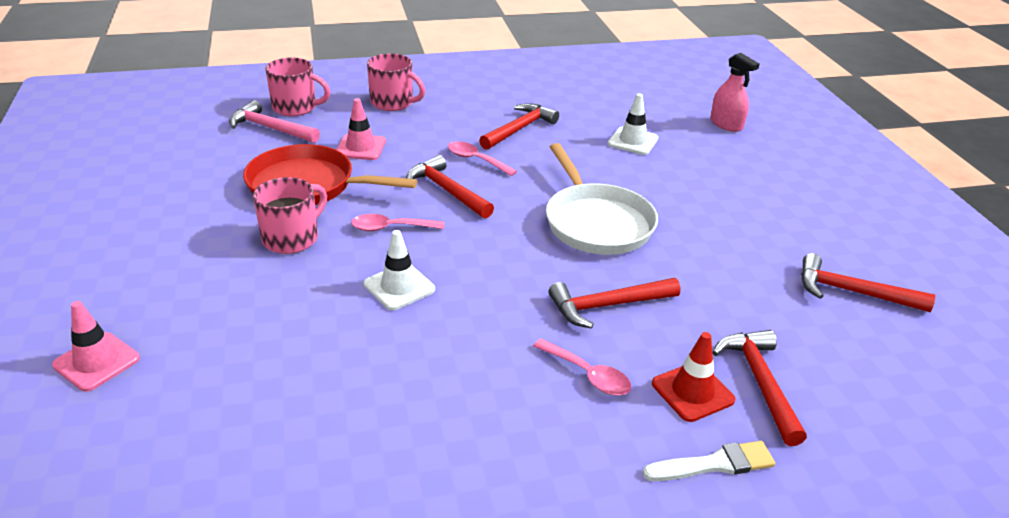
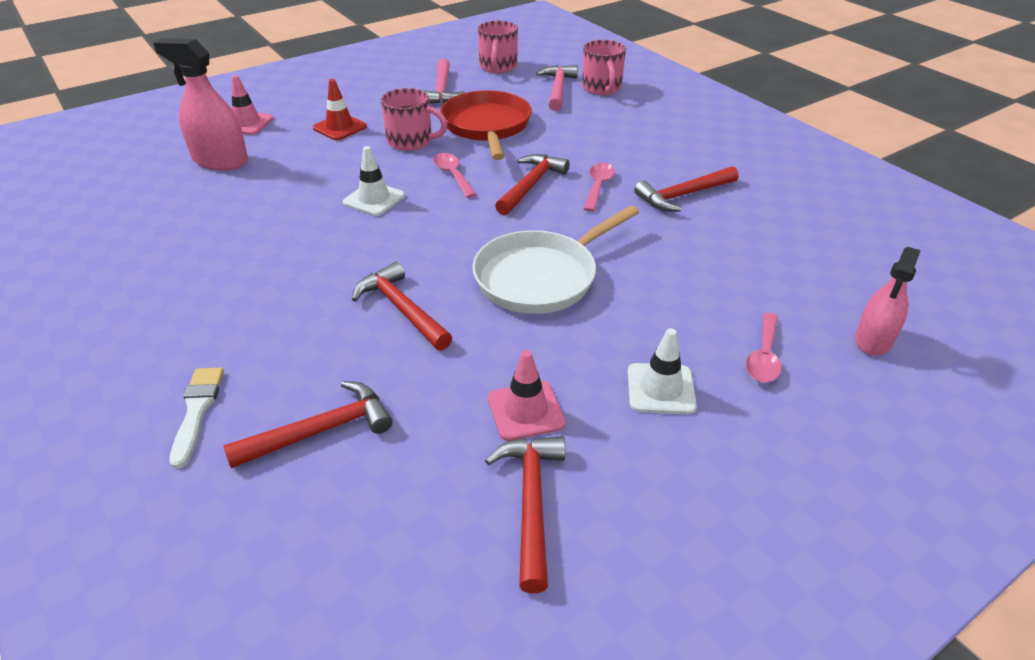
camera: 70 degrees right, 5 degrees up
(187, 192) = (442, 90): none -> pink hammer
(188, 400) = (220, 160): none -> pink spray bottle
(360, 147) = (565, 130): pink traffic cone -> pink traffic cone (525, 411)
(393, 103) = (659, 123): pink mug -> pink mug (498, 67)
(519, 129) = (683, 195): red hammer -> red hammer turned 135 degrees clockwise
(588, 375) = (296, 316): pink spoon -> pink spoon (763, 356)
(633, 141) = (738, 271): white traffic cone -> white traffic cone (660, 389)
(692, 392) = (292, 383): red traffic cone -> red traffic cone (340, 127)
(714, 464) = (197, 411): white brush -> white brush turned 150 degrees counterclockwise

